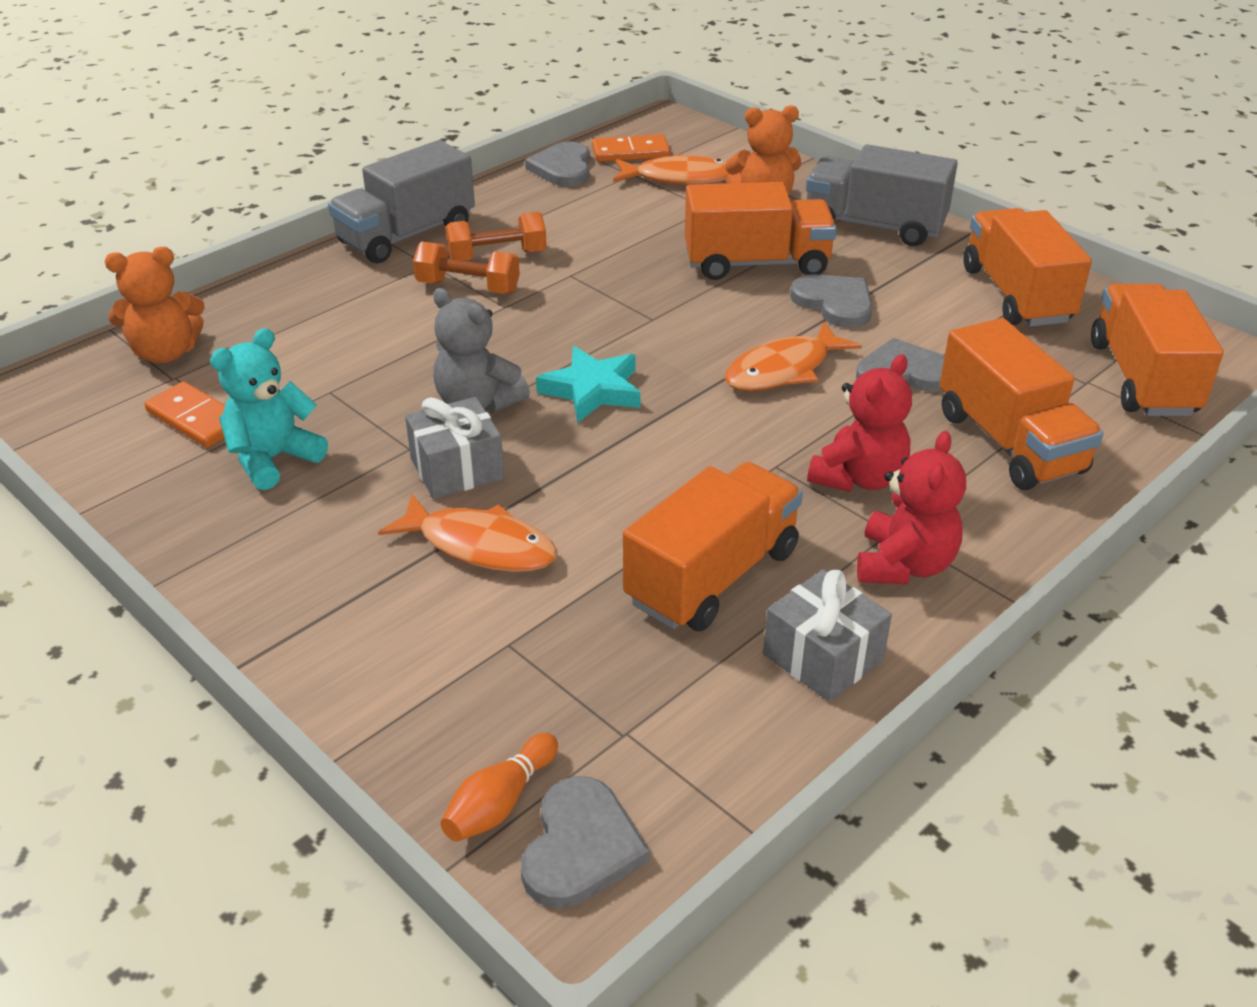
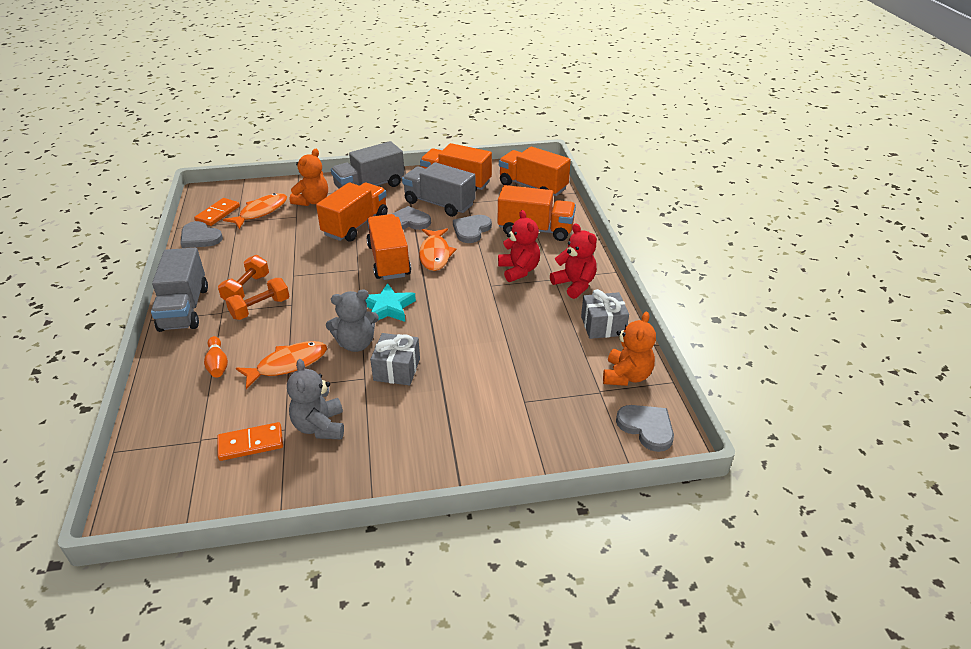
camera: 55 degrees left, 0 degrees up
(166, 353) = (172, 435): orange teddy bear -> orange teddy bear (626, 376)
(273, 459) = (320, 426): turquoise teddy bear -> grey teddy bear
(480, 546) = (456, 384): orange fish -> orange fish (288, 364)
(500, 802) = (609, 440): orange bowling pin -> orange bowling pin (217, 364)
(712, 576) = (537, 331): orange truck -> orange truck (389, 261)
(929, 308) = (439, 204): none -> grey truck

